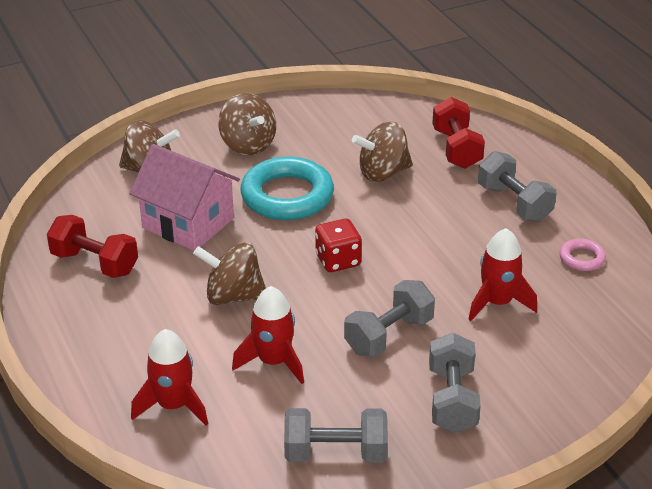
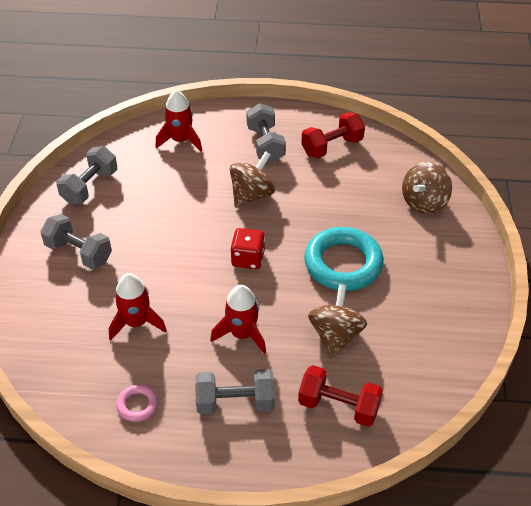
camera: 120 degrees right, 10 degrees up
(188, 223) = (345, 200): pink house -> none
(248, 145) = (428, 268): brown spinning top -> none
(273, 361) = (179, 190): red rocket -> red rocket (242, 334)
(389, 335) = (156, 250): grey dumbbell -> grey dumbbell (265, 144)

